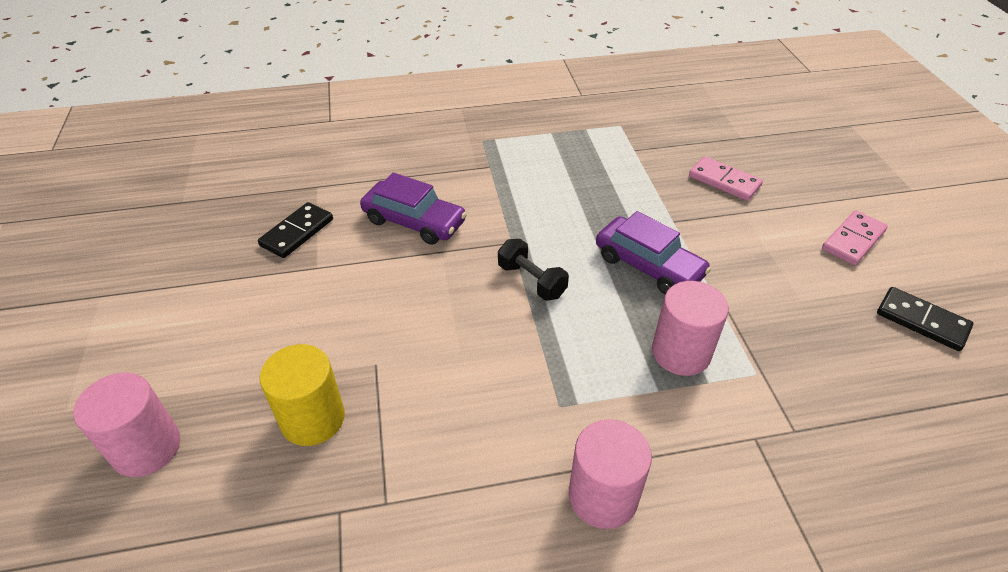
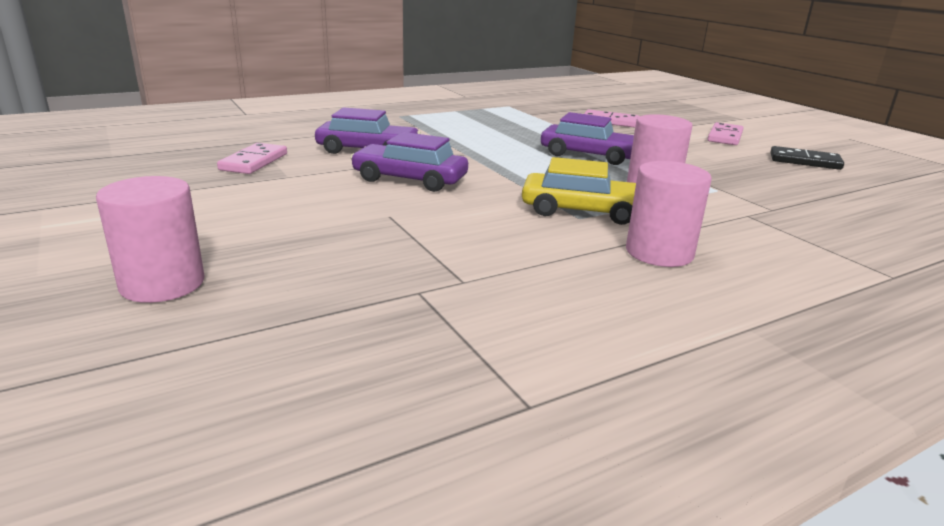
camera: 20 degrees left, 20 degrees down
(297, 232) = (254, 162): black domino -> pink domino
(313, 418) = (348, 247): yellow cylinder -> none
(427, 293) = (410, 179): none -> purple car
(531, 281) = (499, 167): black dumbbell -> none
(571, 393) = (583, 211): none -> yellow car

